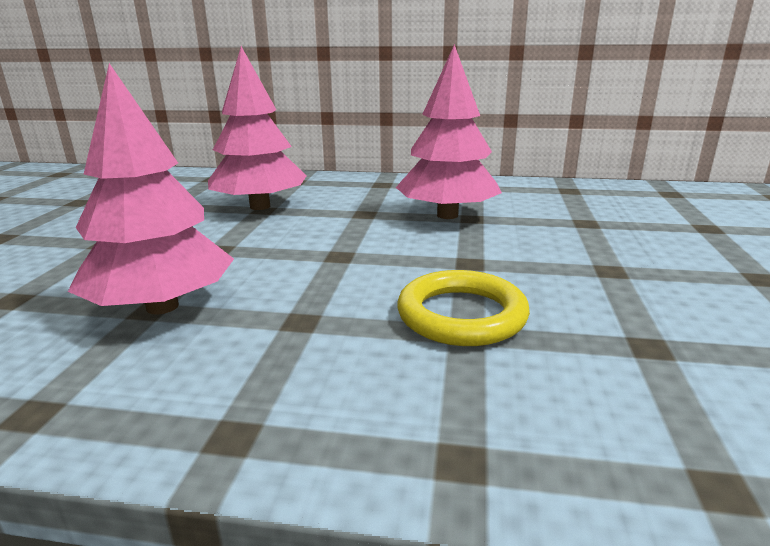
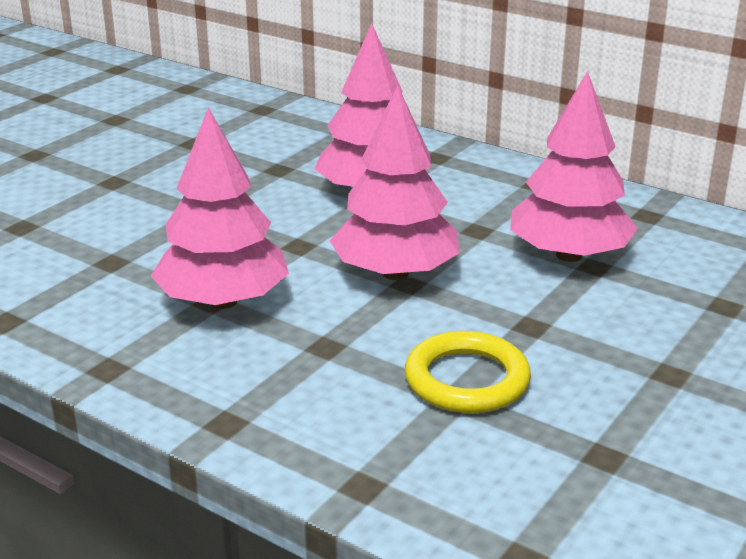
camera: 25 degrees right, 5 degrees up
(322, 251) = (395, 273): none -> pink tree

